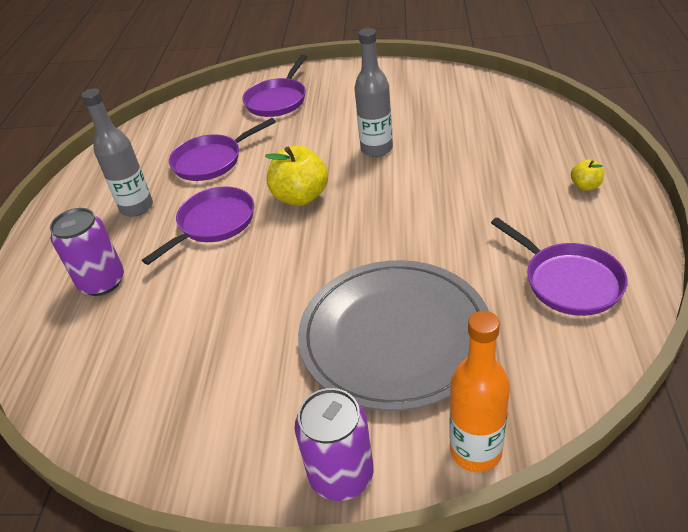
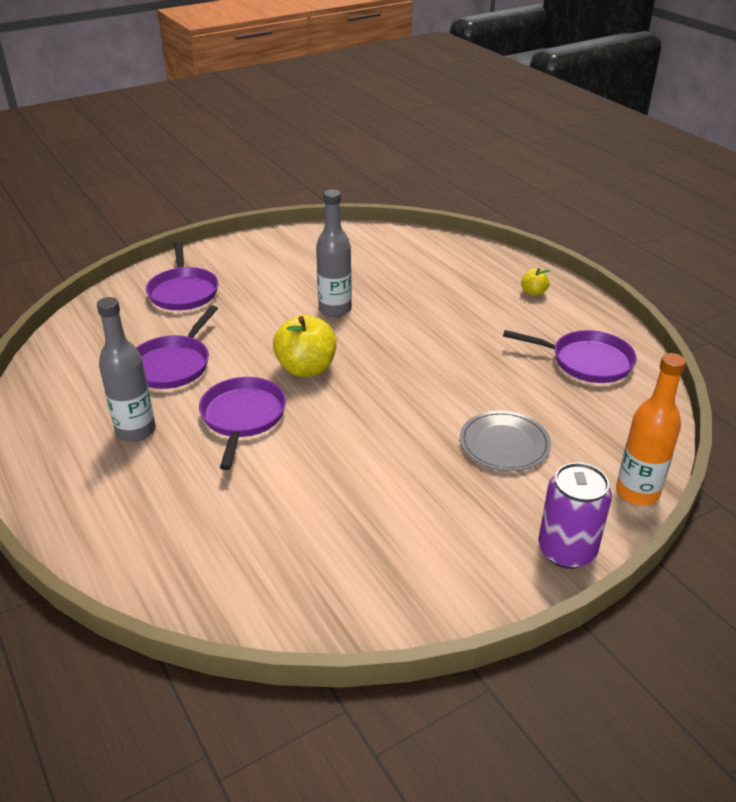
camera: 40 degrees left, 5 degrees down
(102, 282) = (179, 508): purple can -> none
(394, 336) = (504, 444): grey plate -> grey plate, size x0.51

